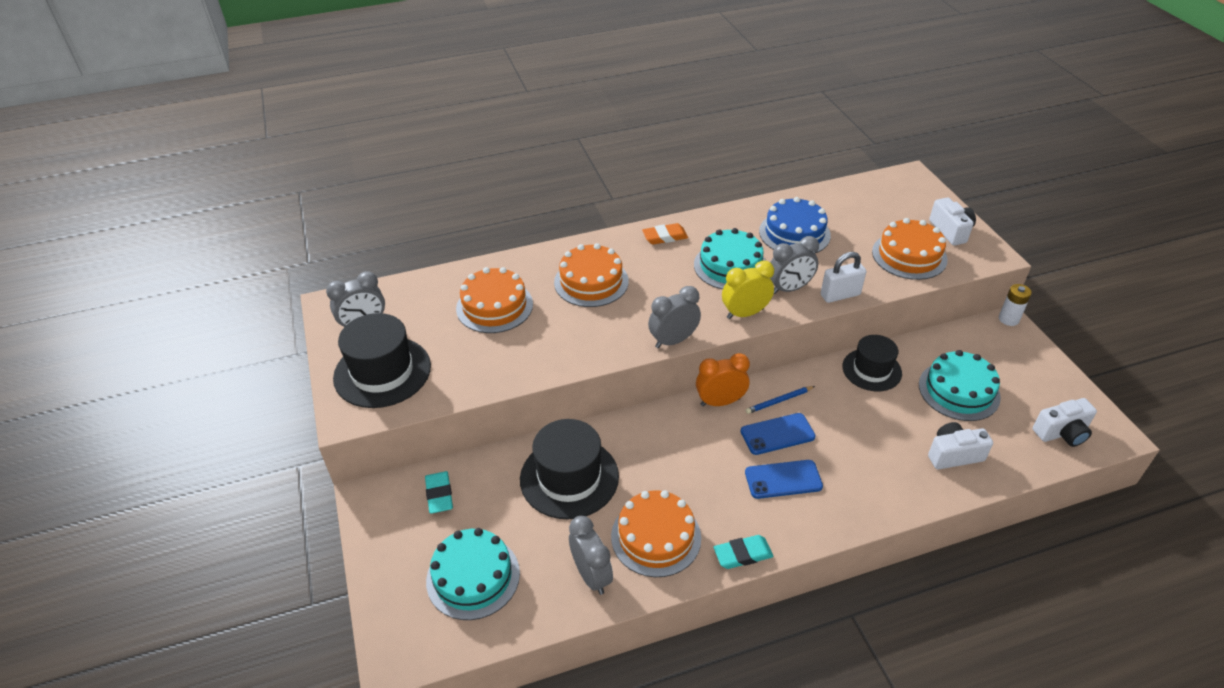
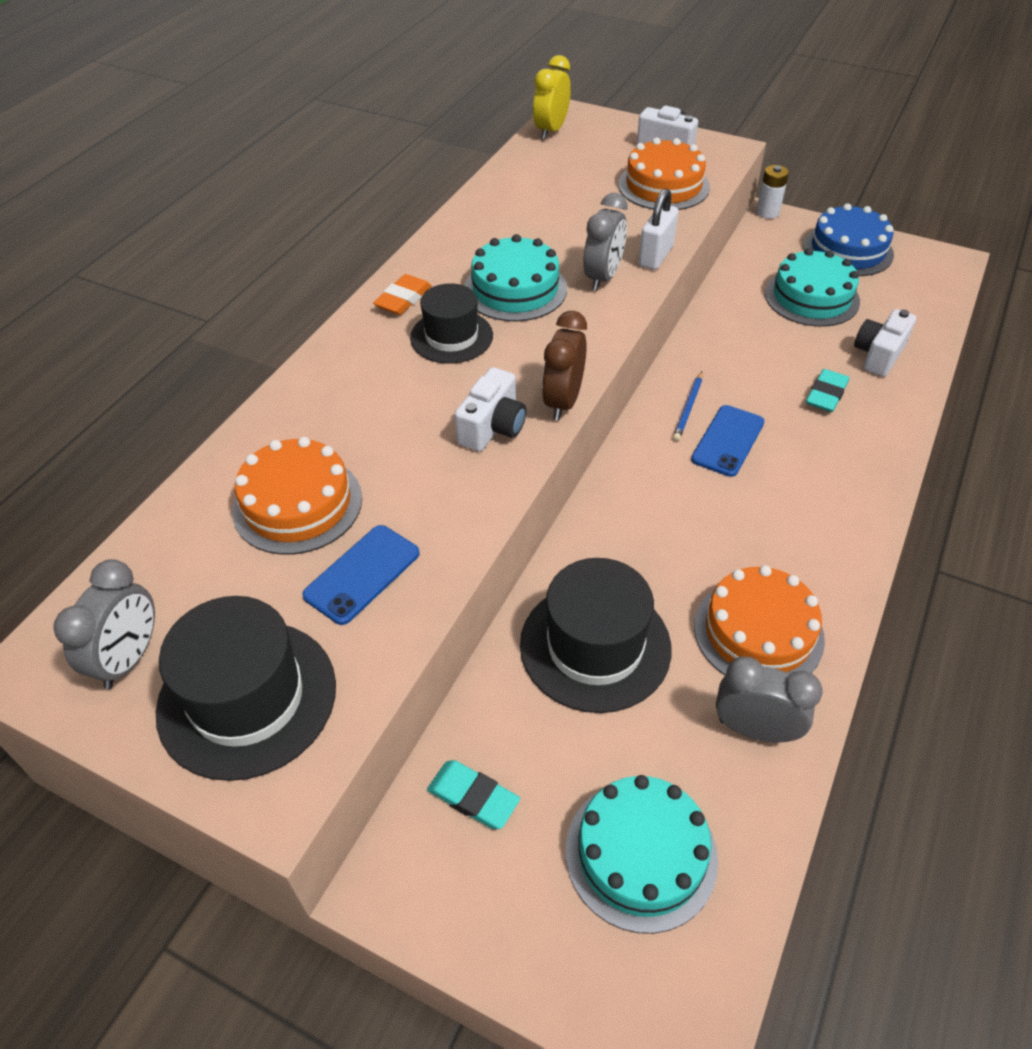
camera: 45 degrees left, 5 degrees up
(591, 282) = (384, 398): orange cake -> none
(673, 340) = (563, 402): grey clock -> brown clock
(720, 402) = (638, 448): orange clock -> none
(743, 554) = (850, 580): turquoise eraser -> turquoise eraser (826, 394)
(745, 313) = (595, 328): yellow clock -> yellow clock (551, 131)
(783, 479) = (788, 480): blue phone -> blue phone (362, 574)
(794, 233) = (534, 221): blue cake -> blue cake (848, 250)
(871, 370) = (725, 324): black hat -> black hat (451, 336)
(1062, 433) = (921, 283): white camera -> white camera (492, 427)

